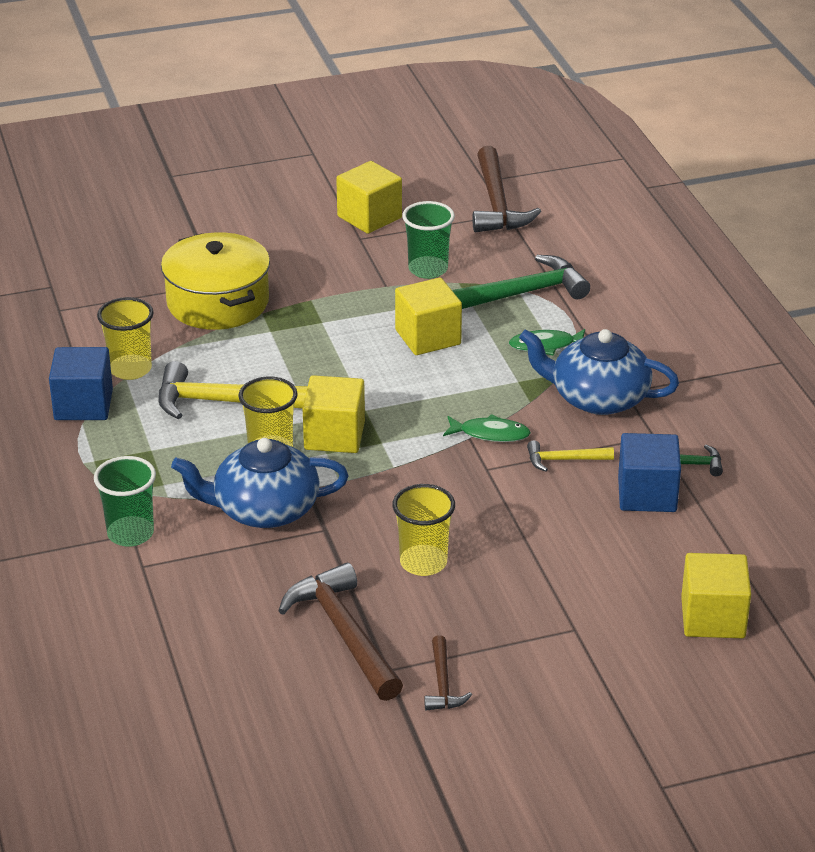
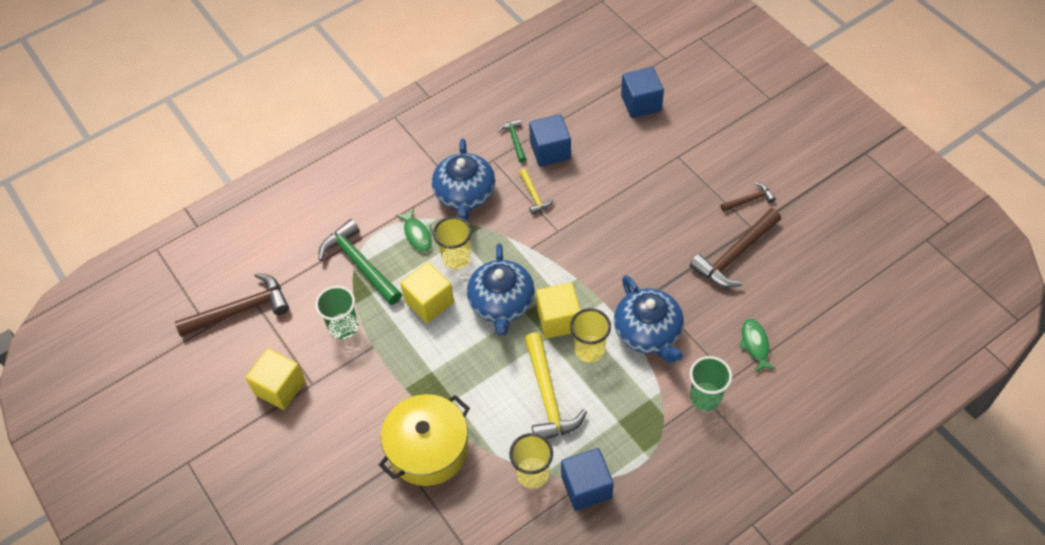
camera: 105 degrees left, 20 degrees up
(390, 394) = (502, 303): none -> blue teapot
(423, 562) = (658, 237): yellow cup -> yellow cup (456, 258)
(490, 434) = (523, 238): green fish -> green fish (755, 344)
(713, 618) = (641, 103): yellow cube -> blue cube

